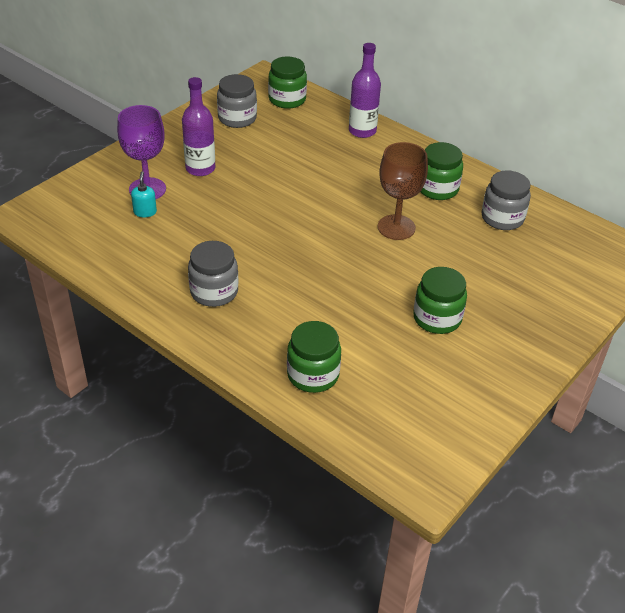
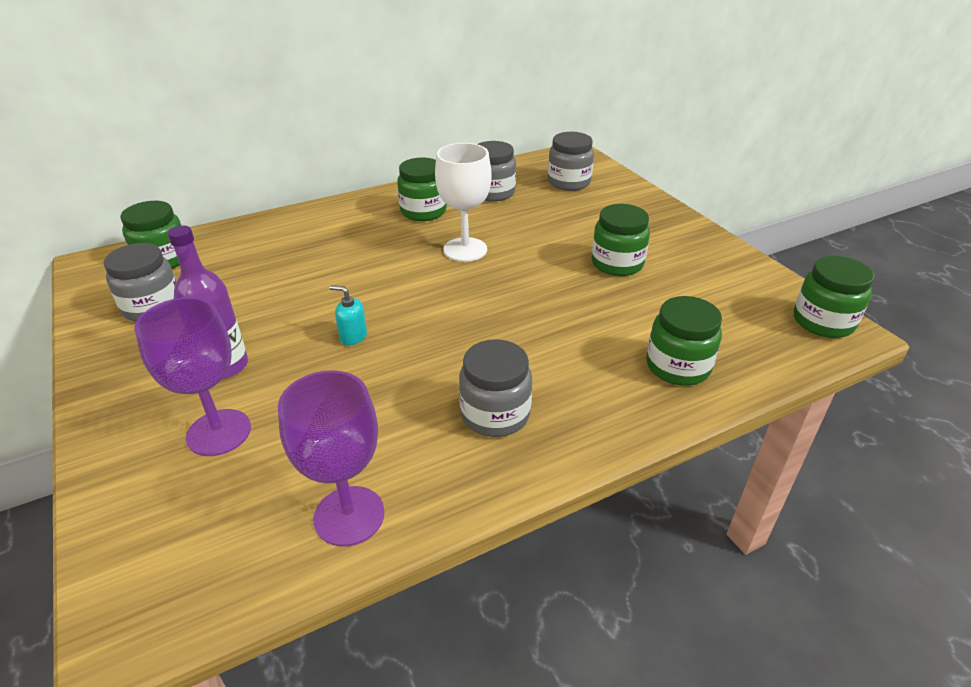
camera: 65 degrees left, 5 degrees down
(110, 257) = (349, 516): none -> purple goblet
(145, 212) = (271, 447): turquoise soap dispenser -> turquoise soap dispenser (353, 336)
(362, 131) = (284, 227): purple bottle -> none
(396, 227) = (465, 249): brown goblet -> white goblet
(431, 465) = (823, 322): none -> green jar
(564, 260) = (569, 182): none -> grey jar

